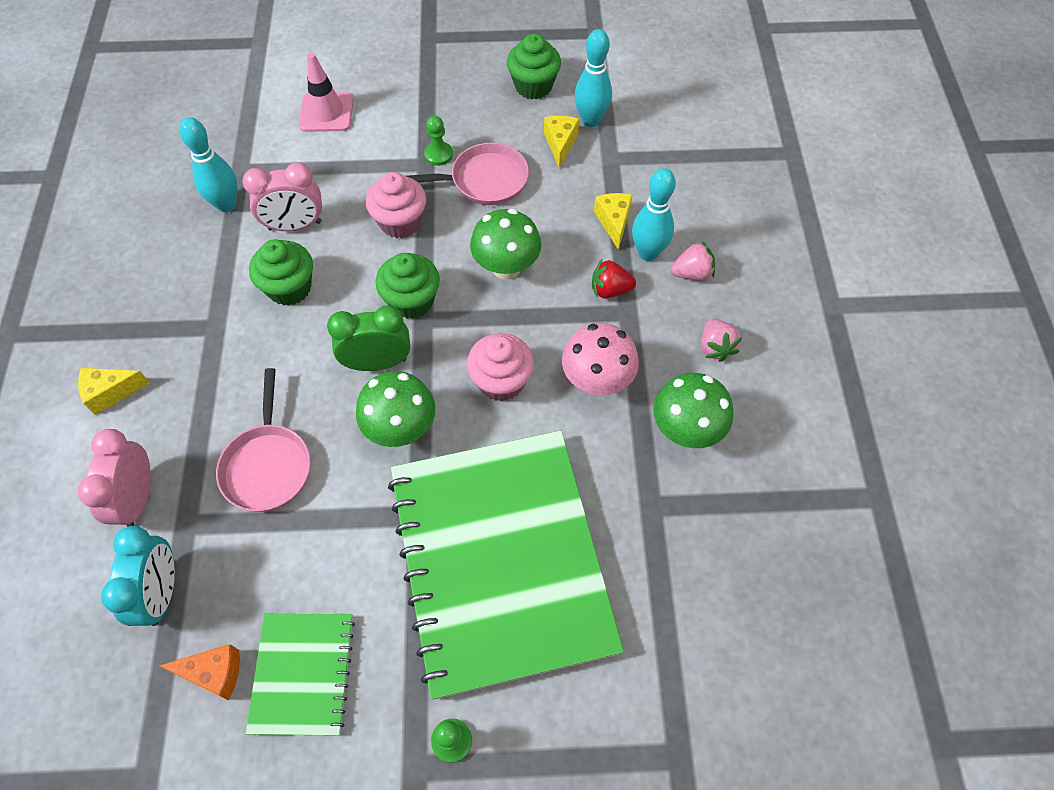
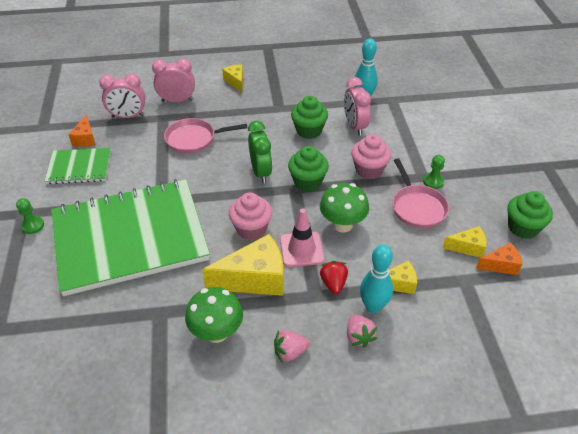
camera: 85 degrees right, 15 degrees down
(162, 592) = (128, 116): turquoise clock -> pink clock
(326, 112) = (451, 126): pink traffic cone -> pink traffic cone (301, 249)
(401, 429) = (216, 187): green mushroom -> none
(591, 120) = (500, 265): turquoise bowling pin -> orange cheese
(597, 381) = (255, 279): pink mushroom -> yellow cheese

